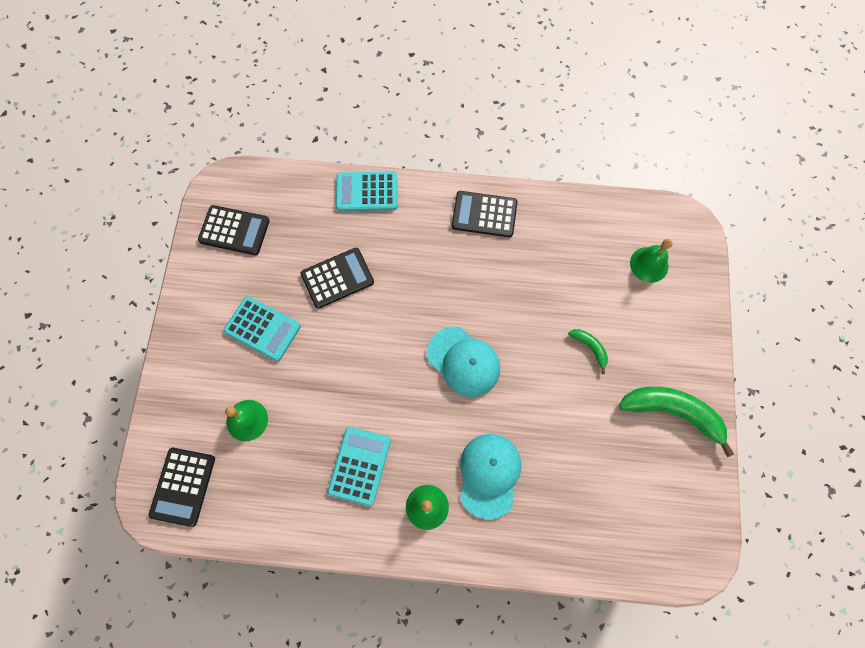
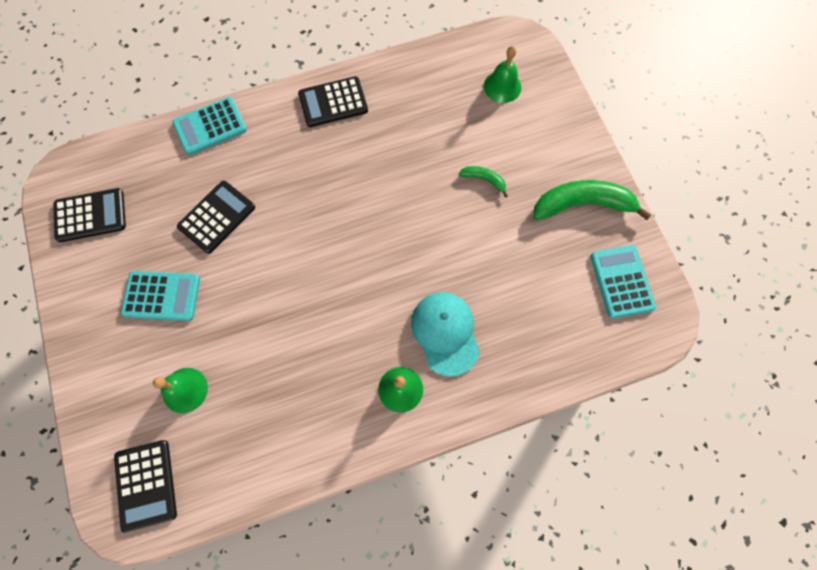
camera: 25 degrees left, 0 degrees up
(359, 465) = (318, 381): turquoise calculator -> turquoise calculator (621, 281)
(463, 361) = (374, 241): turquoise cap -> none

